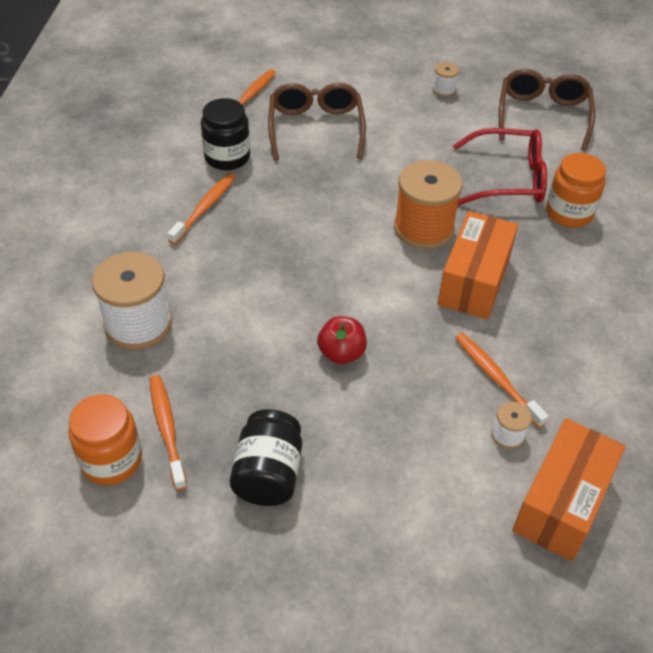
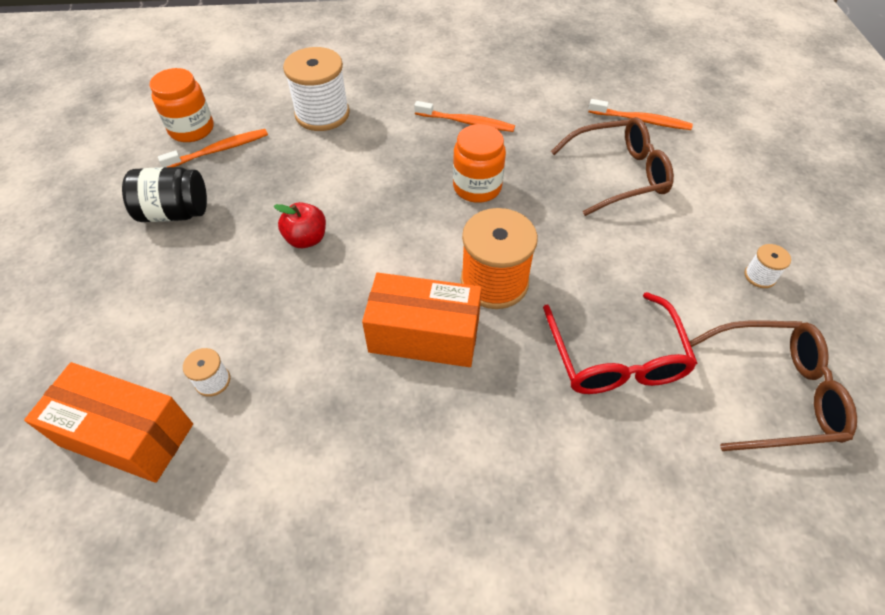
camera: 80 degrees right, 5 degrees up
(227, 157) = (542, 123): black jar -> none
(496, 378) = (286, 366): orange toothbrush -> none
(569, 213) = (577, 432): orange jar -> orange jar (477, 187)

